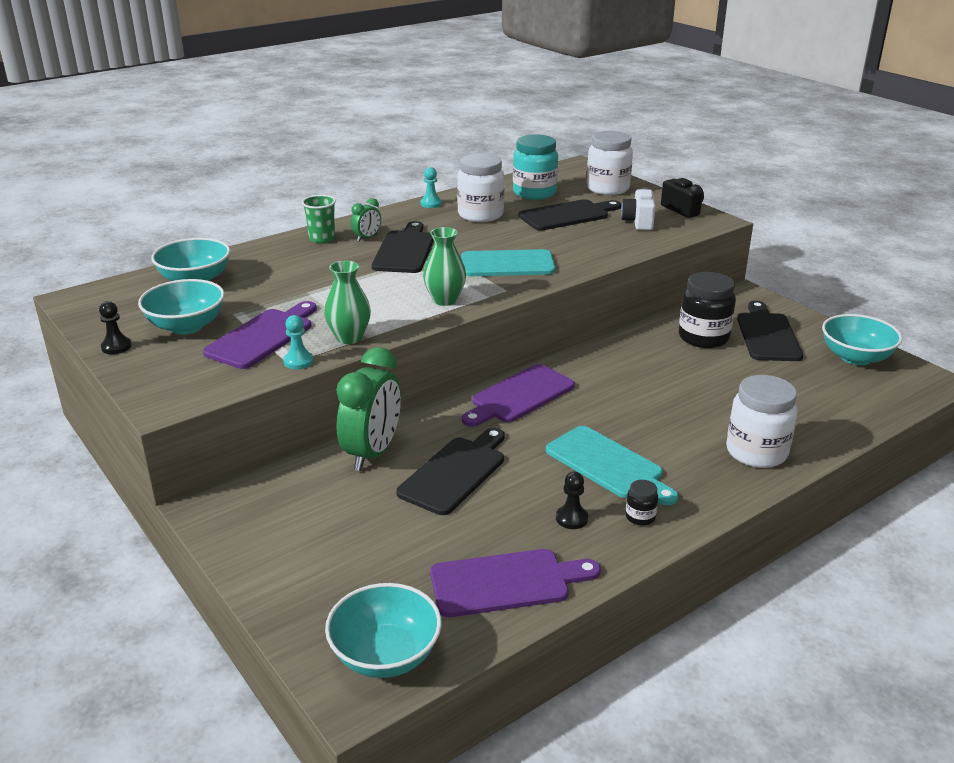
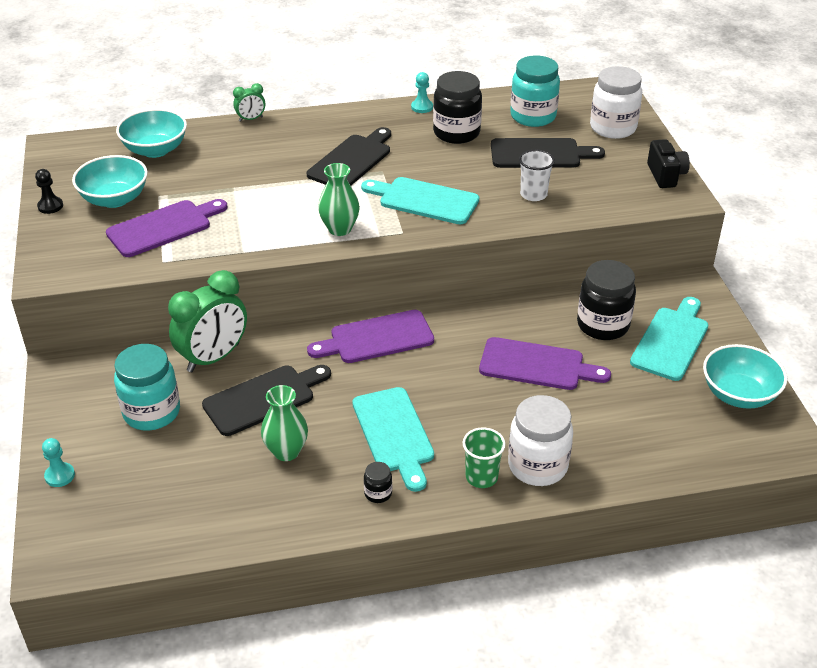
camera: 25 degrees right, 10 degrees up
(298, 361) = (171, 262): turquoise pawn -> turquoise pawn (60, 476)
(322, 239) = (291, 128): green cup -> green cup (481, 477)
(347, 518) = (152, 412): none -> turquoise jar
(349, 338) = (229, 248): green vase -> green vase (286, 451)
(367, 238) = (331, 136): green clock -> green clock (251, 119)
(385, 655) = (94, 540): turquoise bowl -> none
(480, 215) = (456, 133): white jar -> black jar
(506, 582) = (224, 513): purple cutting board -> purple cutting board (537, 365)
(571, 518) = (321, 474): black pawn -> none
(592, 242) = (533, 194): none -> white cup
(638, 222) = (603, 180): white camera -> none
(767, 335) = (671, 341): black cutting board -> turquoise cutting board

